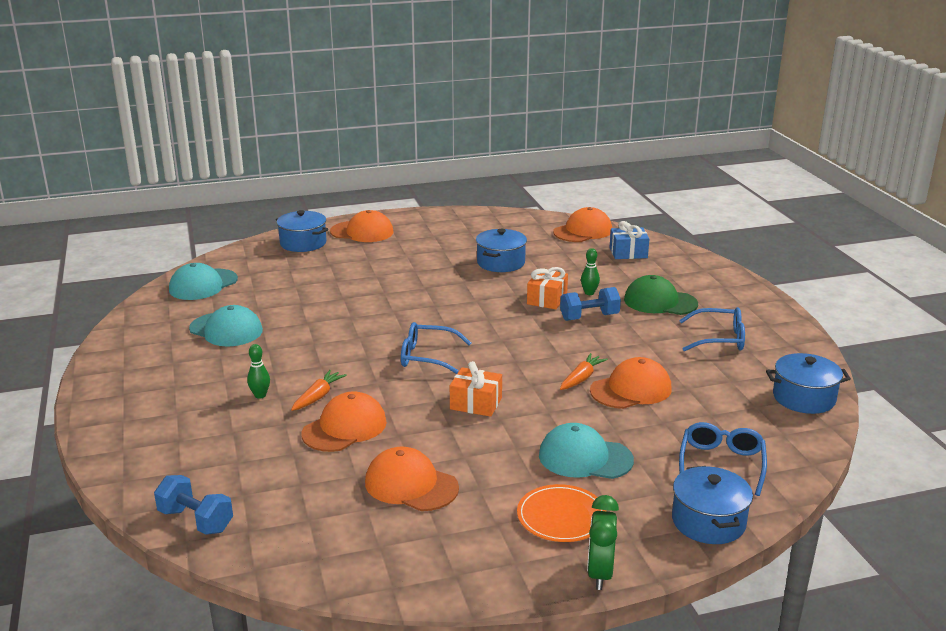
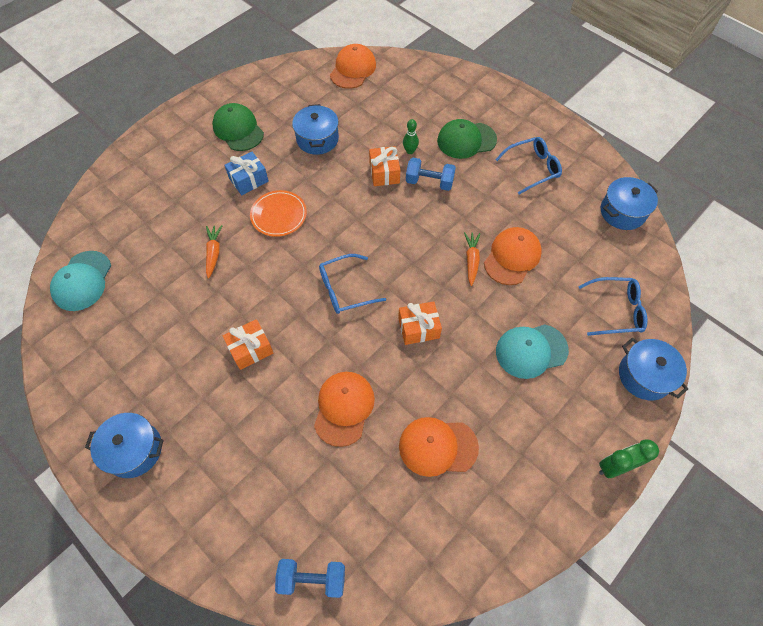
camera: 30 degrees left, 35 degrees up
(226, 330) = (153, 334): turquoise cap -> none
(260, 395) = (248, 404): green bowling pin -> none
(299, 364) = (250, 349): none -> orange gift
(303, 243) = (129, 181): blue pot -> blue pot (134, 450)
(318, 396) = (296, 381): orange carrot -> orange carrot (214, 253)
(362, 232) = (171, 143): orange cap -> none
(430, 239) = (238, 129): none -> green cap
(561, 516) = (556, 422): orange plate -> orange plate (278, 215)
(589, 317) = (429, 182): blue dumbbell -> blue dumbbell turned 60 degrees clockwise
(600, 573) = (615, 466): green clock -> green clock turned 90 degrees clockwise
(628, 253) = (405, 85): blue gift -> blue gift (248, 180)
(721, 463) = (616, 310): blue glasses -> blue glasses turned 105 degrees clockwise

